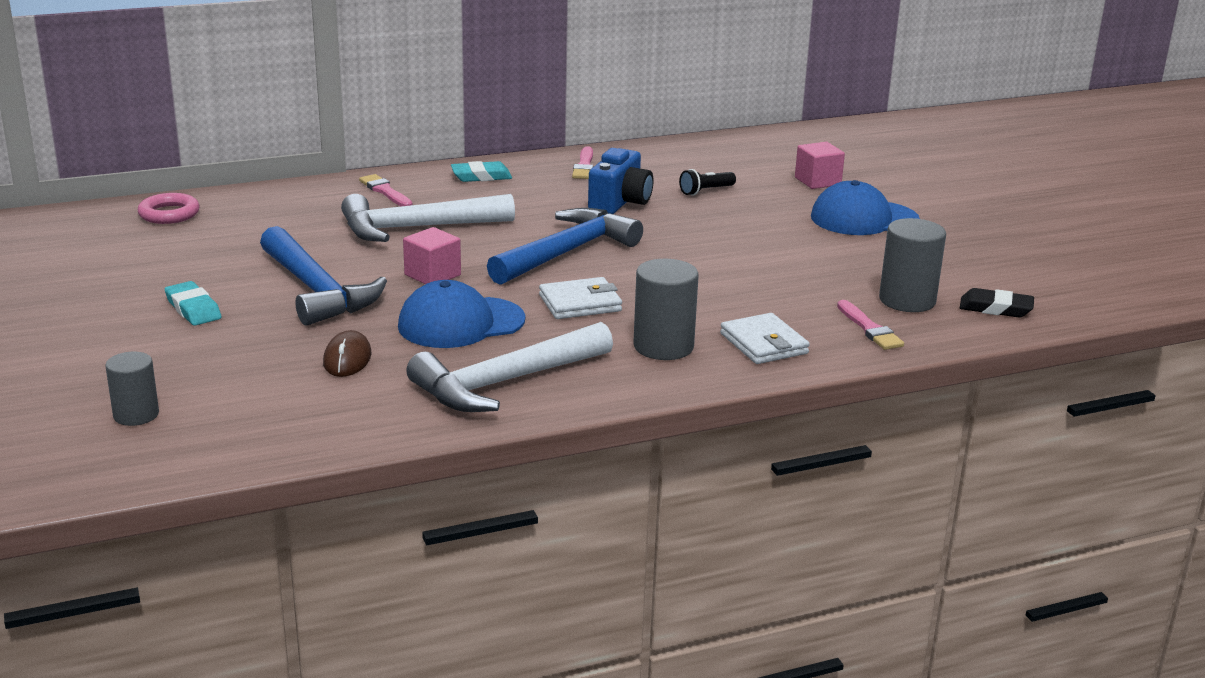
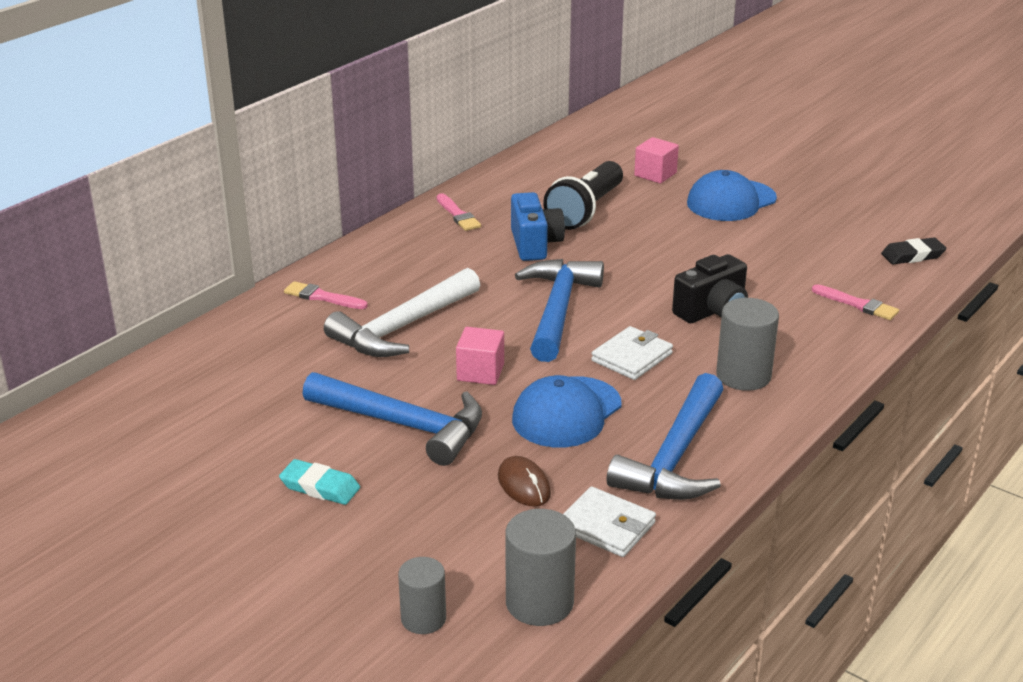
camera: 30 degrees left, 5 degrees up
(169, 214) = (150, 391): pink ring -> none
(481, 176) = (386, 253): turquoise eraser -> none
(506, 382) = (675, 456): white hammer -> blue hammer
(705, 191) = (585, 211): black flashlight -> black flashlight, size x2.11
(710, 292) = (712, 311): none -> black camera
(764, 343) = (807, 345): white wallet -> white wallet (606, 526)
(907, 300) = (850, 269): grey cylinder -> grey cylinder (539, 603)

